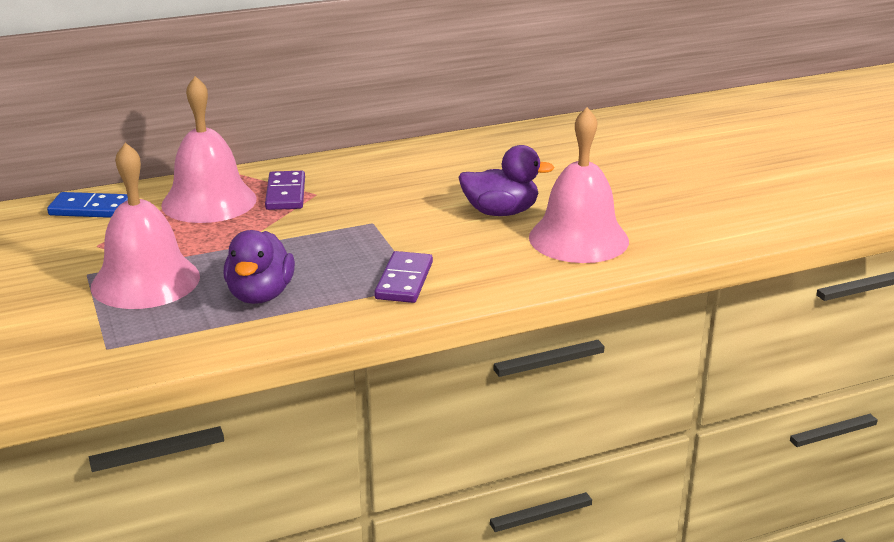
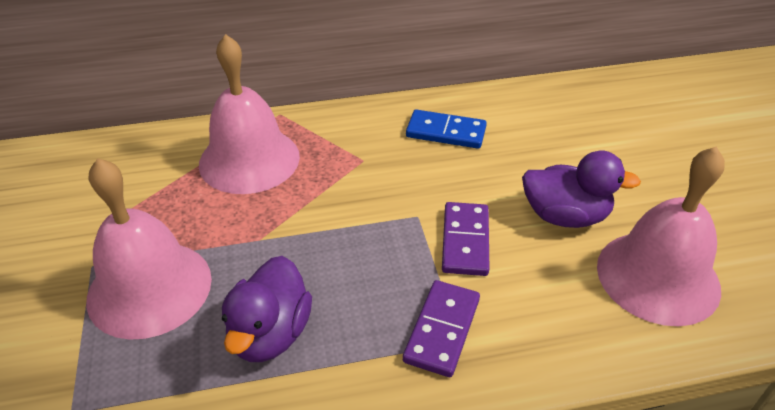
camera: 10 degrees right, 15 degrees up
(91, 209) = (128, 157): blue domino -> blue domino (446, 132)
(285, 194) = (331, 156): purple domino -> purple domino (465, 241)

